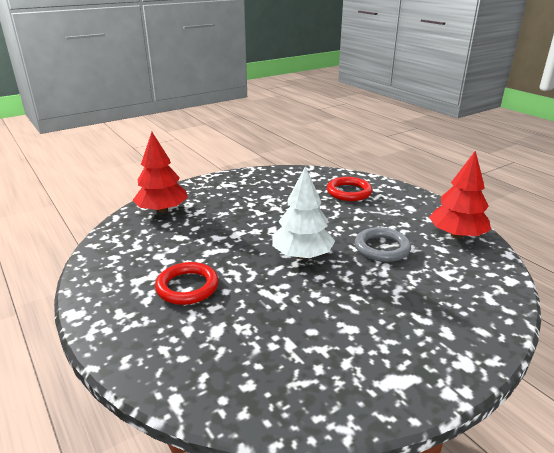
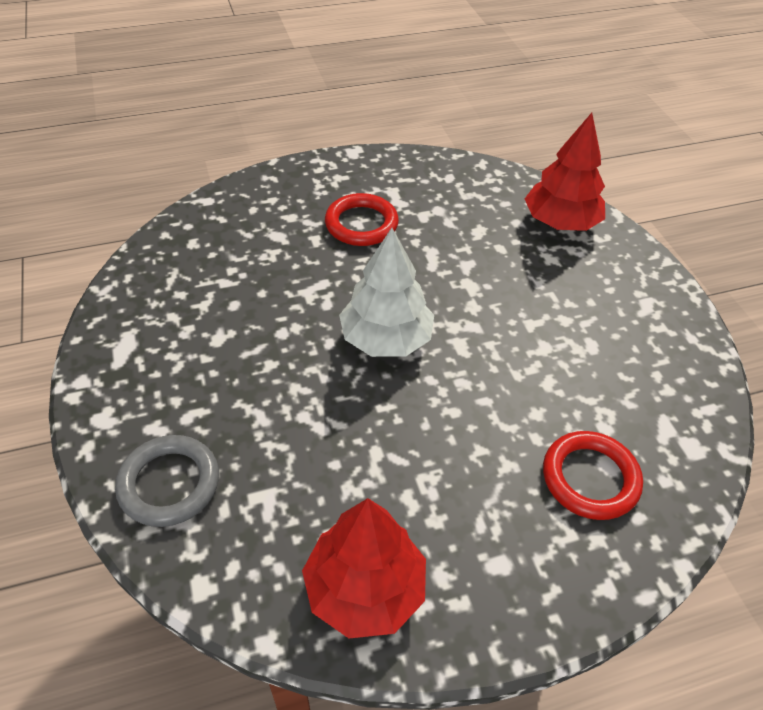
camera: 105 degrees right, 20 degrees up
(382, 248) = (367, 443): grey ring -> grey ring (169, 484)

